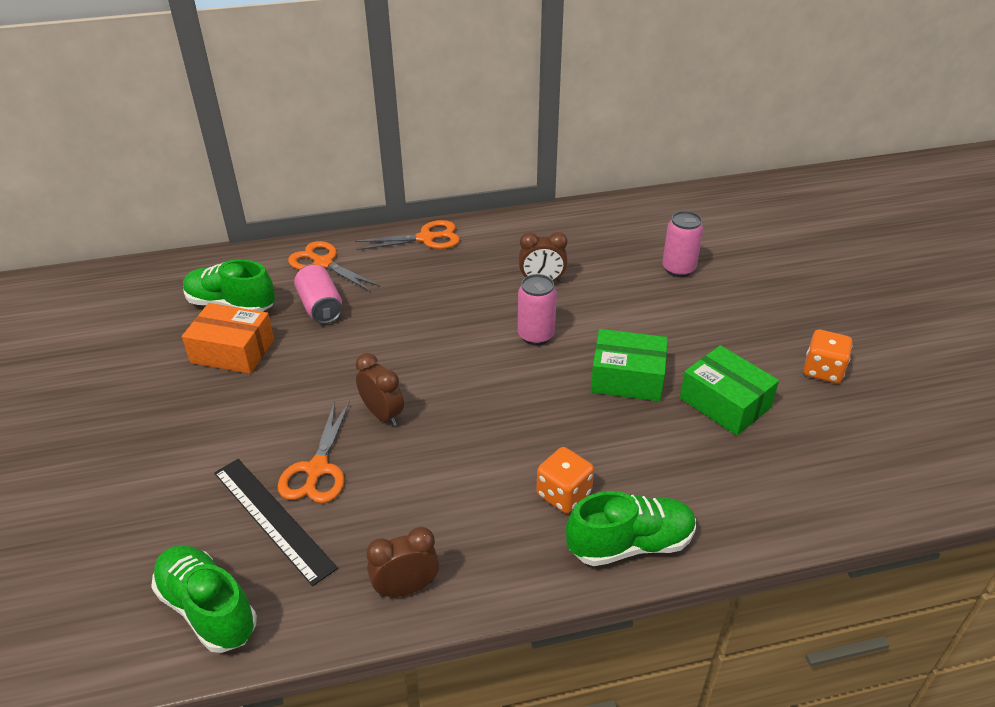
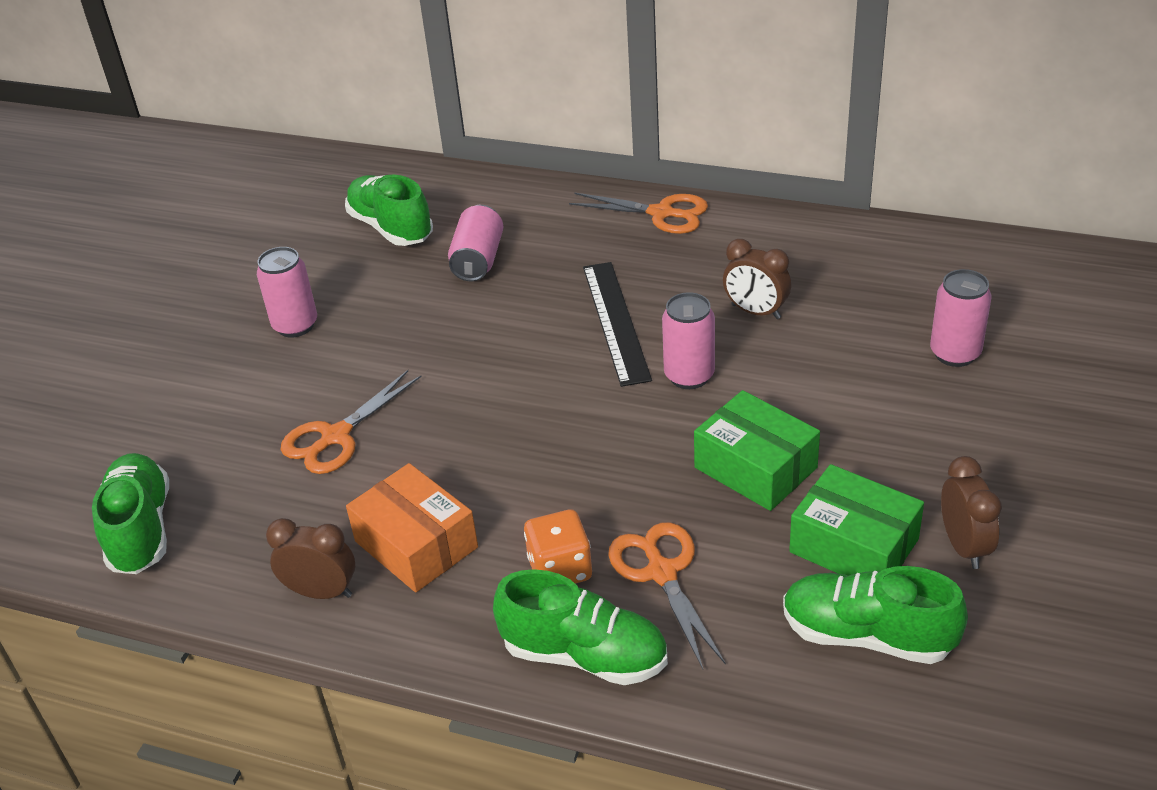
camera: 35 degrees right, 0 degrees up
(211, 400) = (295, 325): none -> pink can
(233, 351) = (354, 280): orange box -> orange box (416, 544)
(273, 519) = (258, 469): black ruler -> black ruler (615, 321)
(323, 263) = (521, 209): orange scissors -> orange scissors (661, 572)
(382, 414) = (444, 404): brown clock -> brown clock (964, 546)
(725, 403) = (854, 546): green box -> green box turned 45 degrees counterclockwise
(780, 453) = (867, 636): none -> green shoe
(822, 370) = (1034, 559): orange dice -> none

